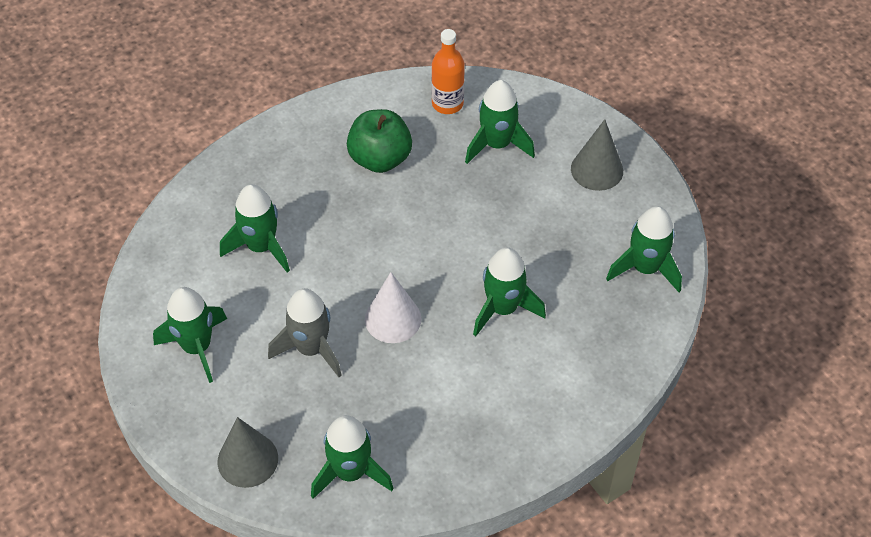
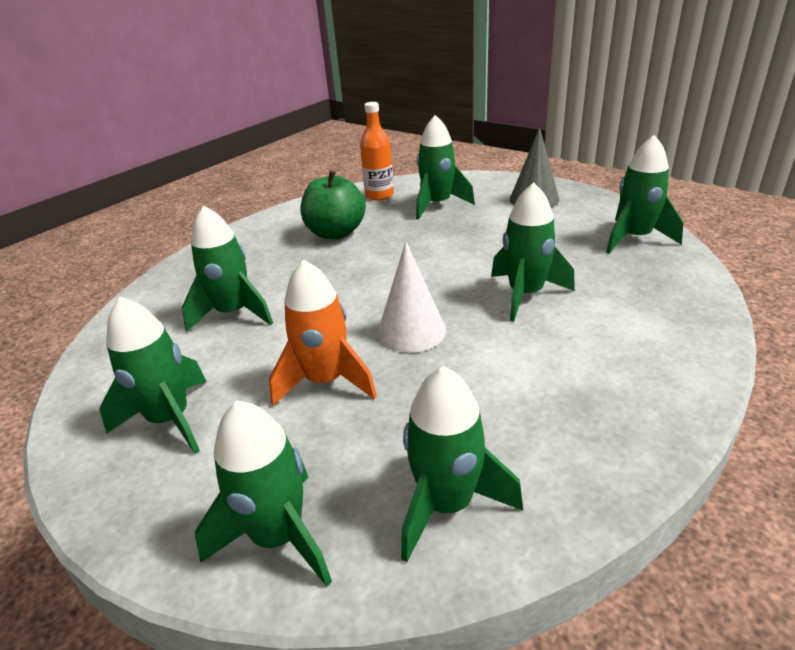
camera: 15 degrees left, 20 degrees down
(247, 460) = (278, 537): grey cone -> green rocket
(311, 348) = (326, 381): grey rocket -> orange rocket

